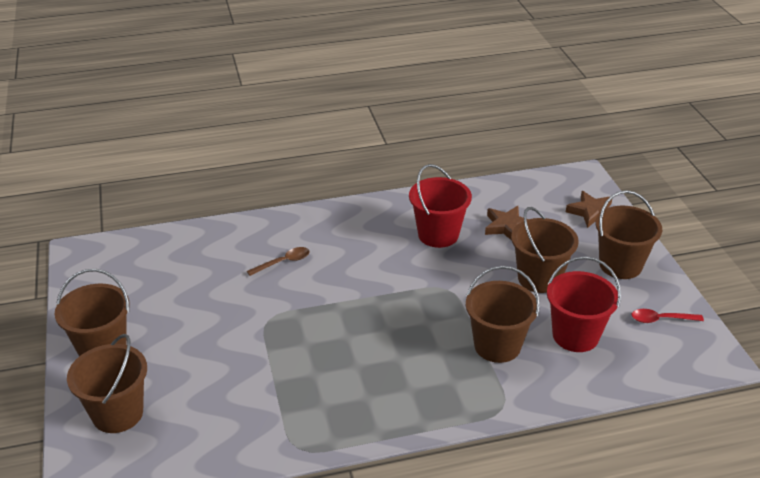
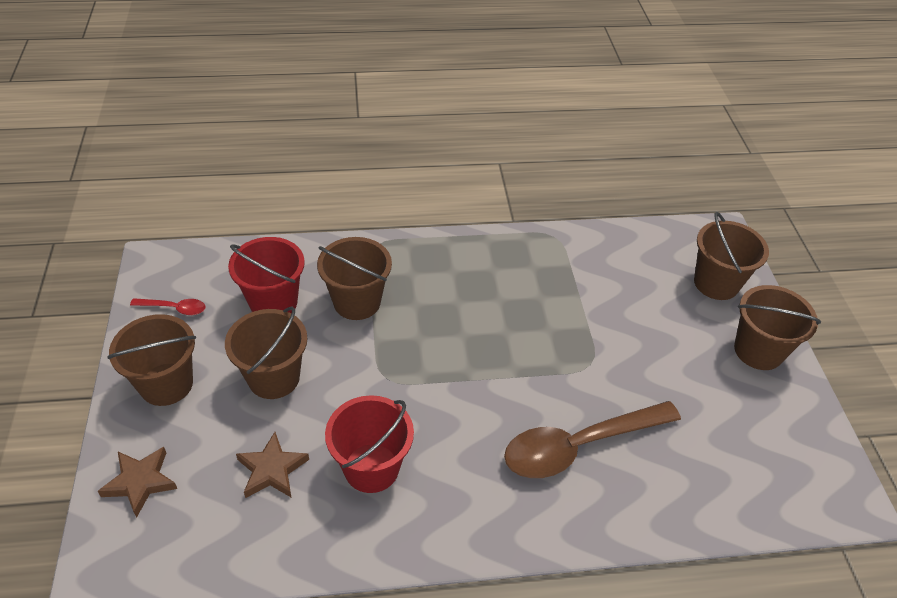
camera: 175 degrees left, 10 degrees up
(283, 262) = (579, 446): brown spoon -> brown spoon, size x2.28

